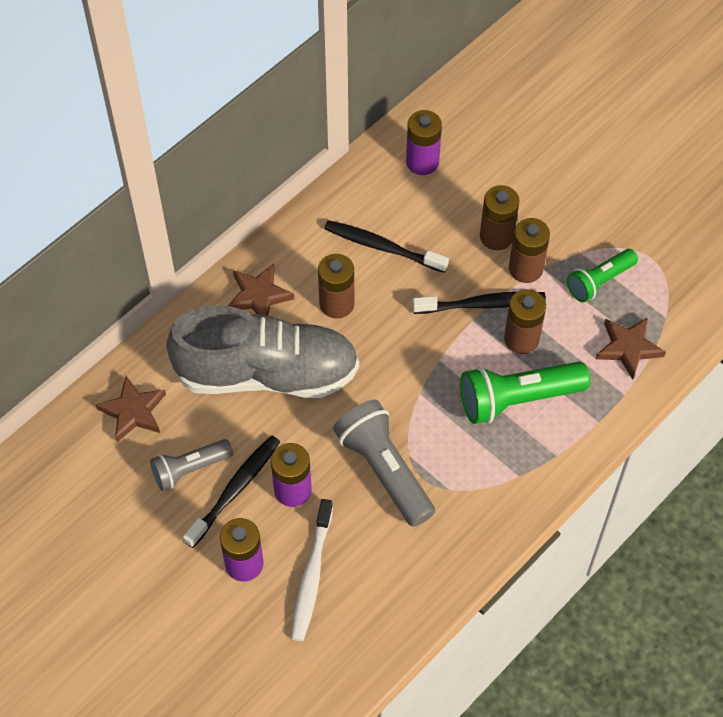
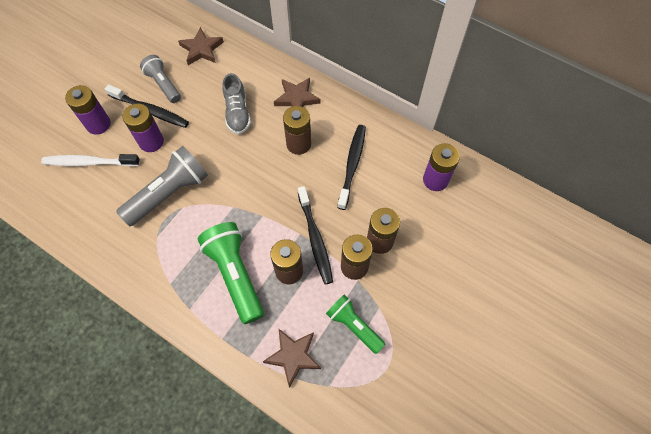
camera: 80 degrees right, 5 degrees up
(267, 373) = (237, 113): grey shoe -> grey shoe, size x0.47

